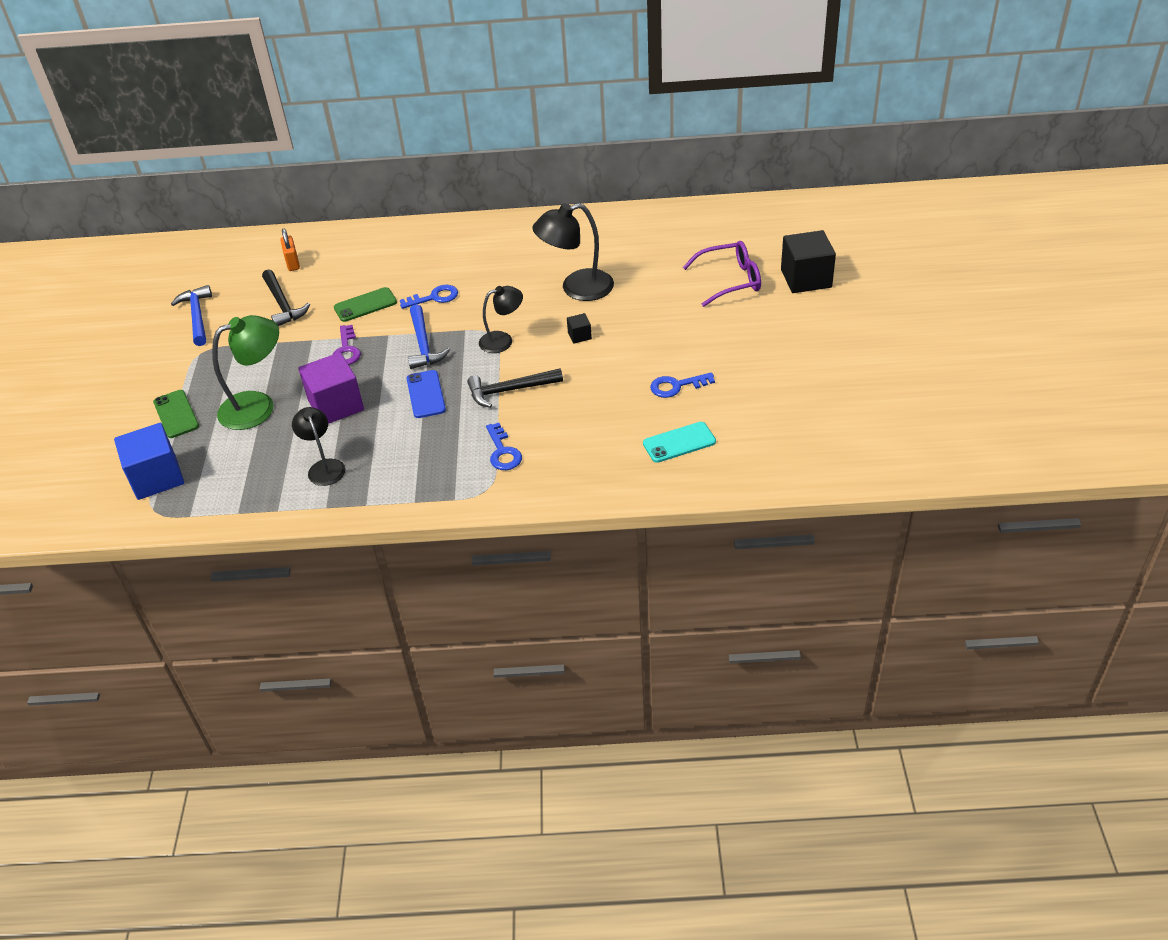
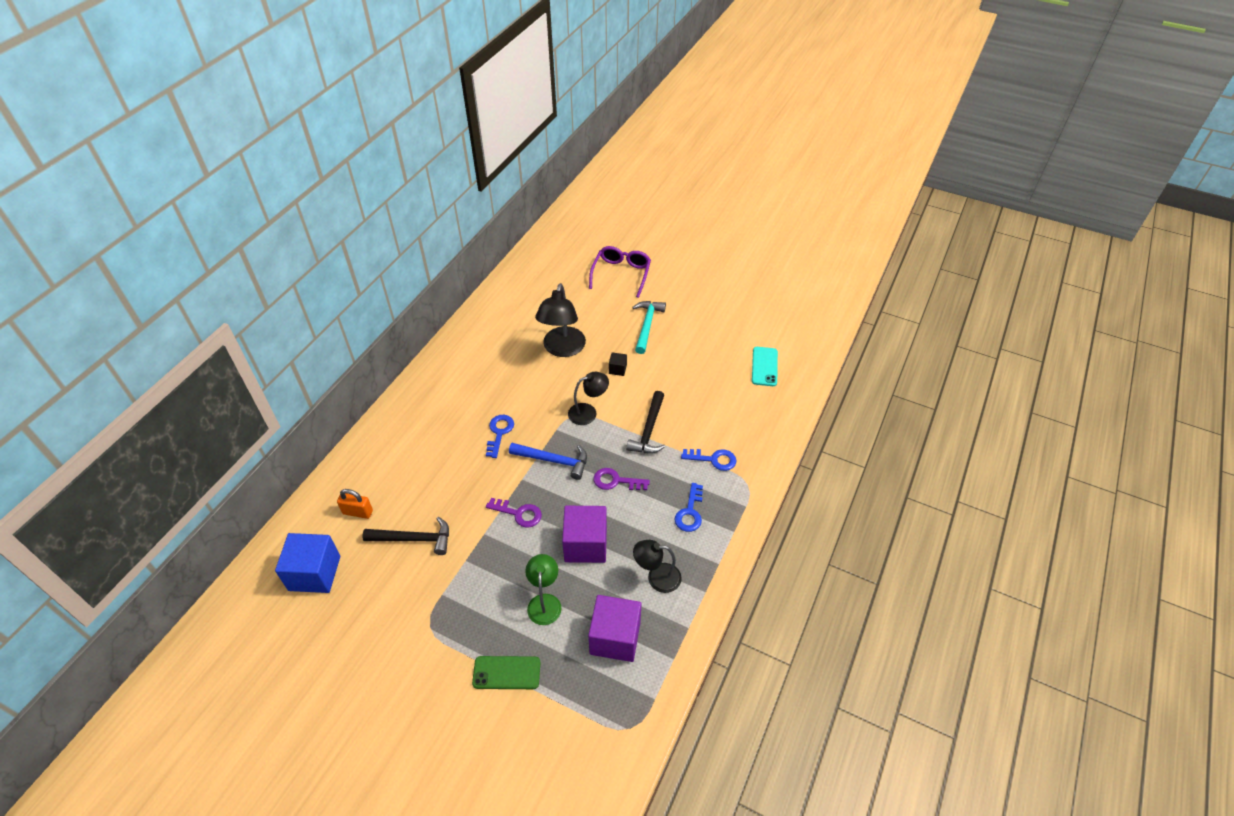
camera: 65 degrees left, 5 degrees up
(156, 477) = (585, 713): blue cube -> blue cube (314, 573)
(197, 316) = (370, 613): blue hammer -> none
(242, 465) = (615, 637): none -> purple cube
(258, 406) = (544, 602): green lamp -> green lamp, size x0.63
(365, 305) = (468, 480): green phone -> none
(426, 394) = (616, 481): blue phone -> purple key
(503, 340) = (588, 412): black lamp -> black lamp turned 60 degrees clockwise
(665, 330) = (647, 325): none -> turquoise hammer
(677, 386) = (709, 344): blue key -> blue key (690, 512)
(806, 278) = (649, 242): black cube -> none

